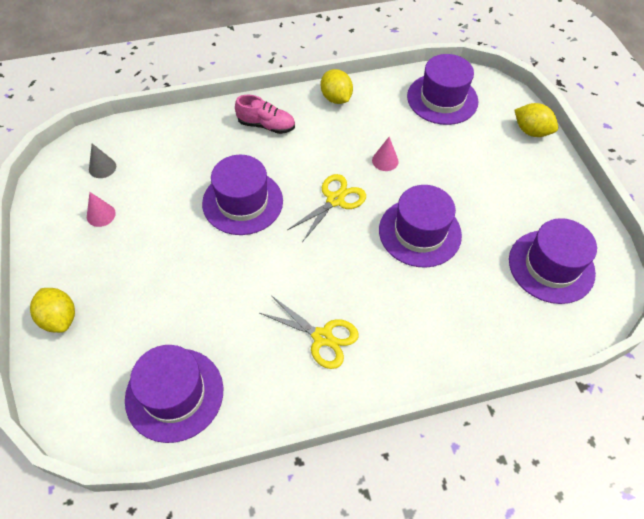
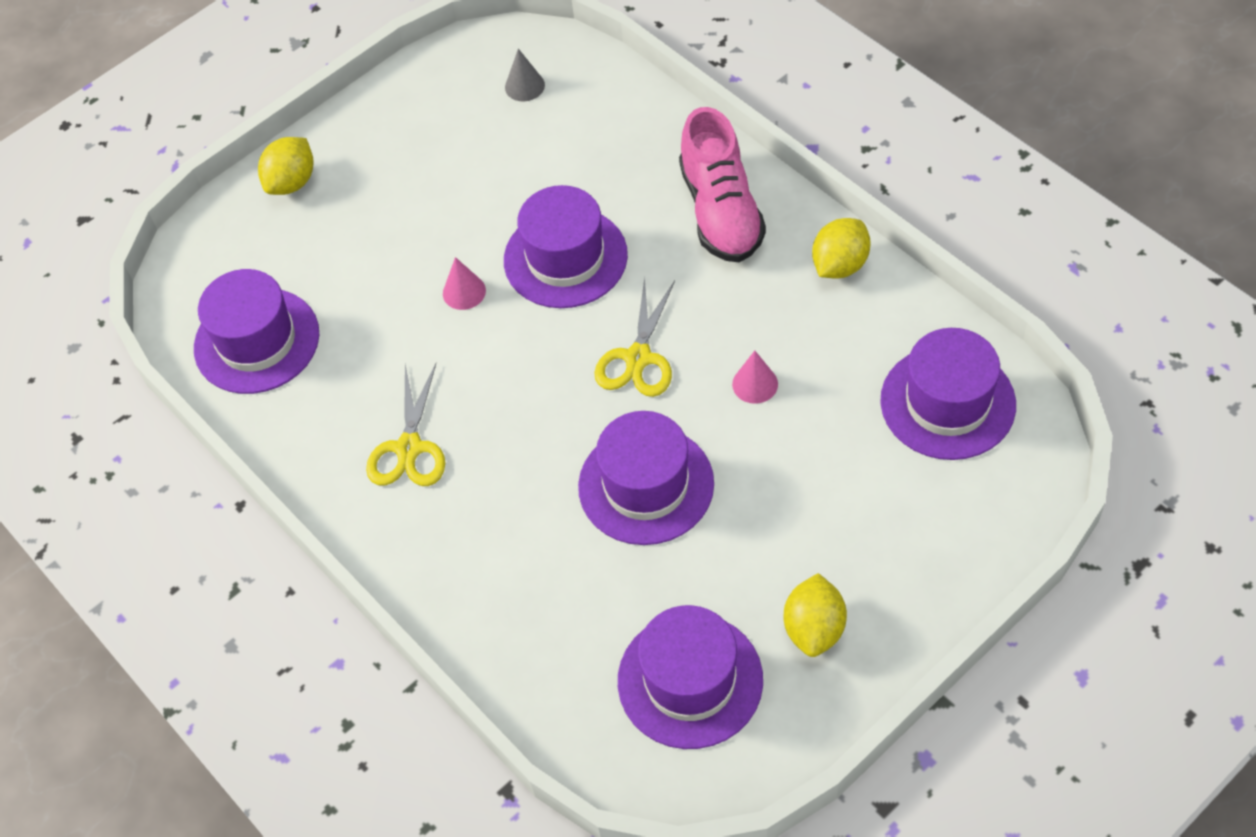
camera: 70 degrees right, 0 degrees up
(101, 215) = (452, 130): pink cone -> pink cone (464, 292)
(266, 125) = (721, 211): pink shoe -> pink shoe, size x1.56
(335, 200) = (638, 358): yellow scissors -> yellow scissors turned 90 degrees clockwise
(531, 131) = (967, 558): yellow lemon -> yellow lemon (814, 628)

